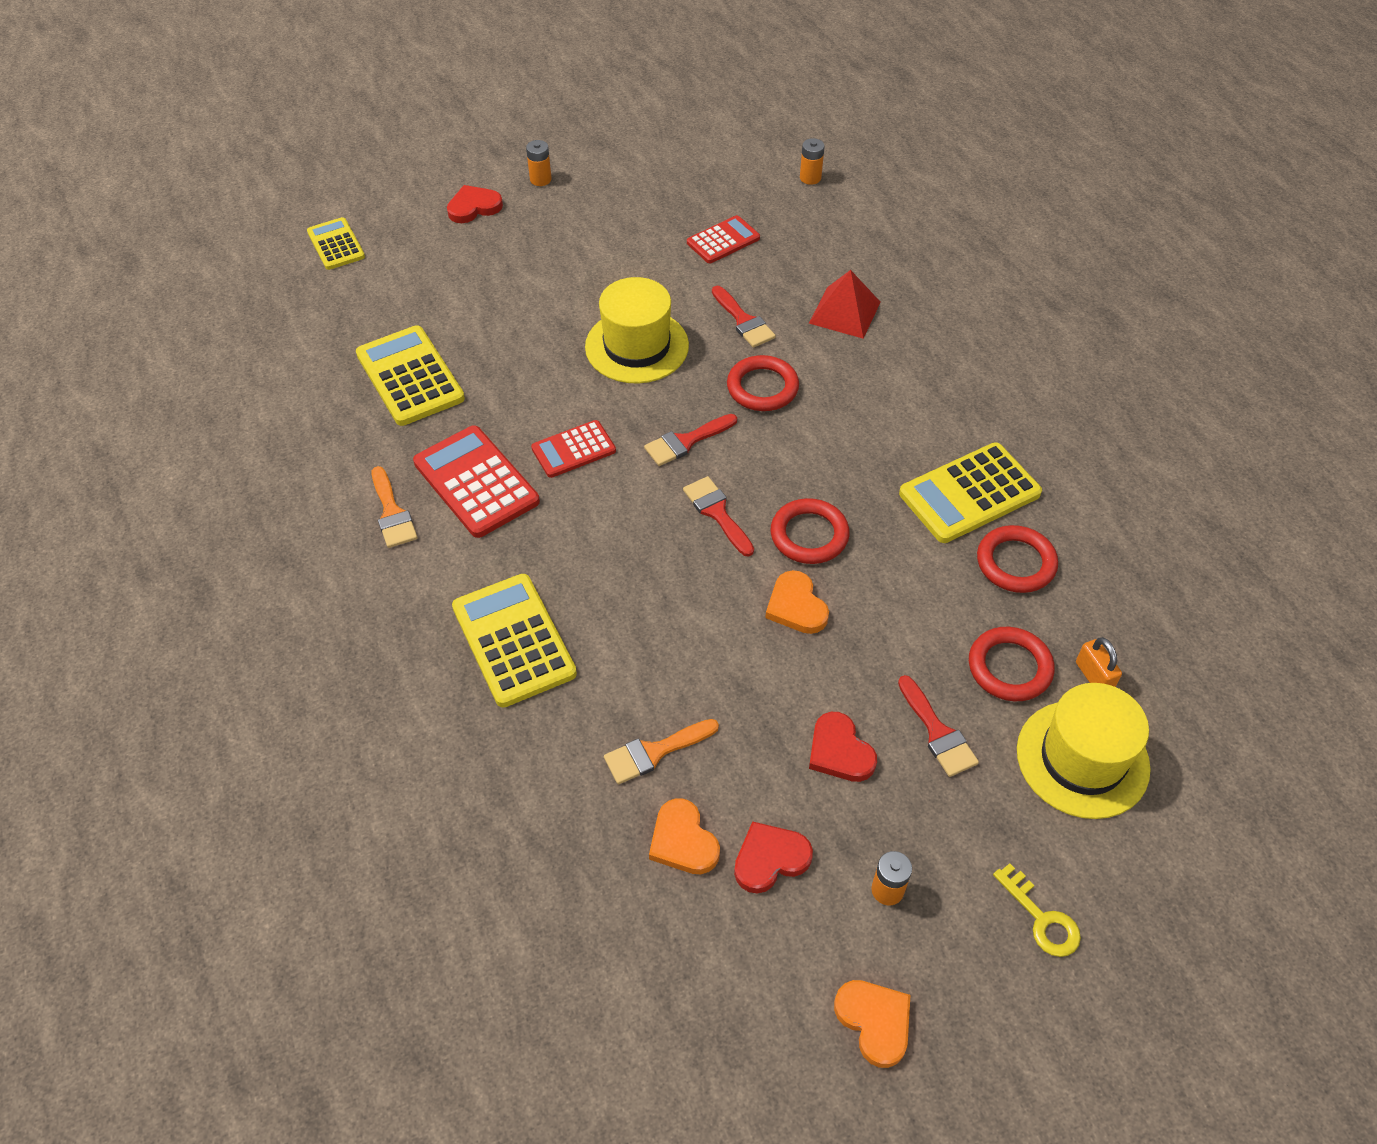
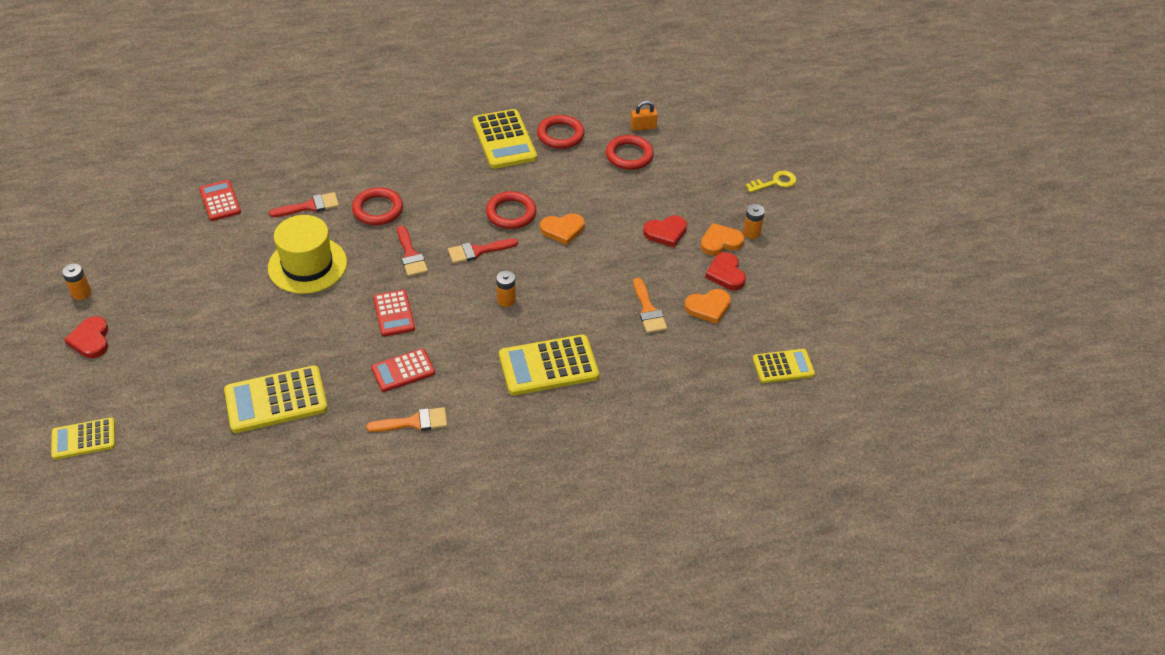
camera: 80 degrees left, 5 degrees down
(476, 482) = (403, 371): red calculator -> red calculator, size x0.61
(573, 979) = (783, 367): none -> yellow calculator
(810, 178) = (178, 143): orange battery -> orange battery (506, 300)
(844, 312) = (326, 157): red pyramid -> none
(874, 1021) = (820, 253): orange heart -> orange heart (720, 242)
(937, 732) = (663, 192): red brush -> none
(1082, 759) = (691, 145): yellow hat -> none

